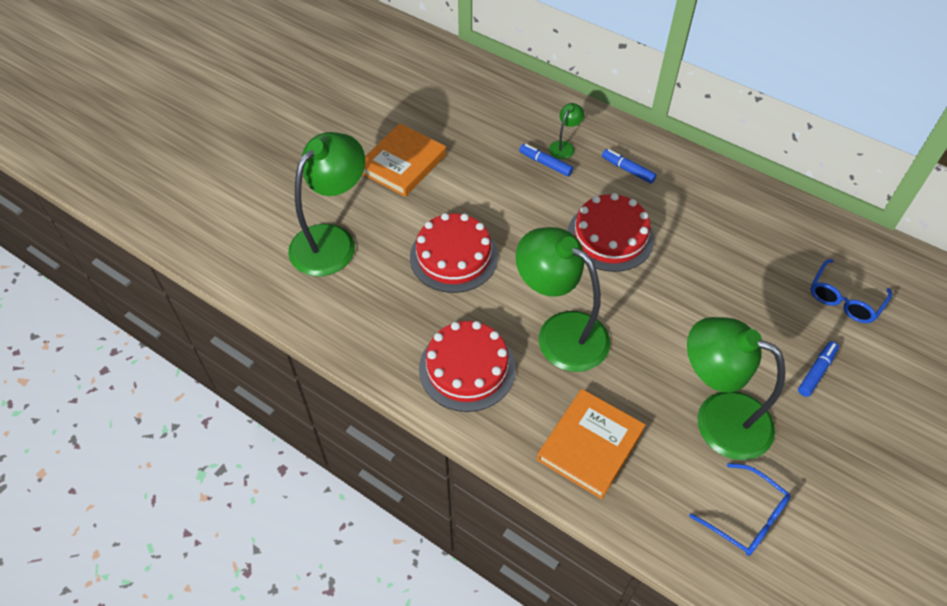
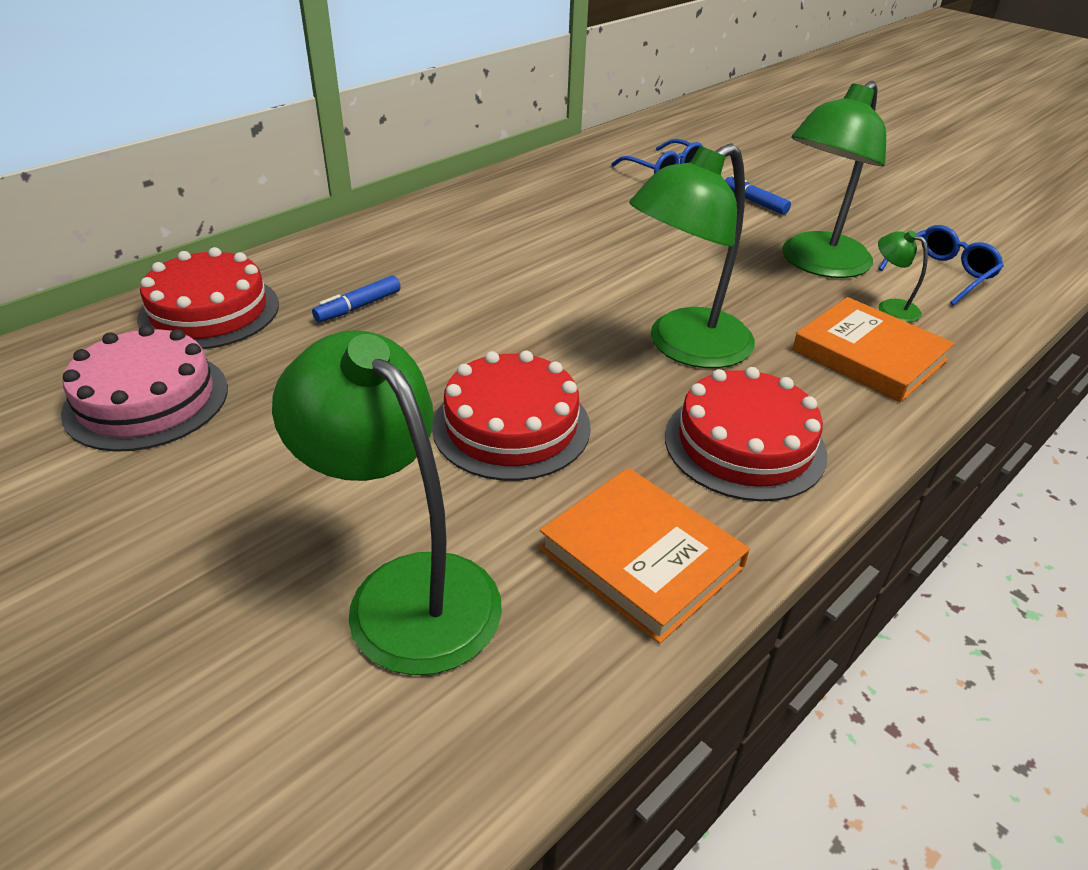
camera: 80 degrees left, 15 degrees down
(402, 163) = (251, 458): orange book -> orange book (641, 558)
(434, 112) = (147, 400): none -> pink cake
(564, 146) = (334, 285): green lamp -> green lamp (890, 307)
(610, 237) = (526, 281): red cake -> red cake (209, 311)
(628, 170) = (413, 247): blue marker -> none

